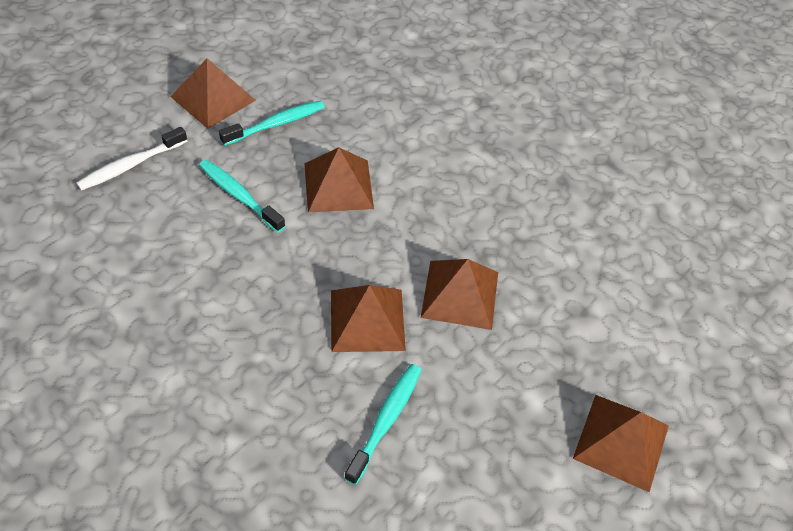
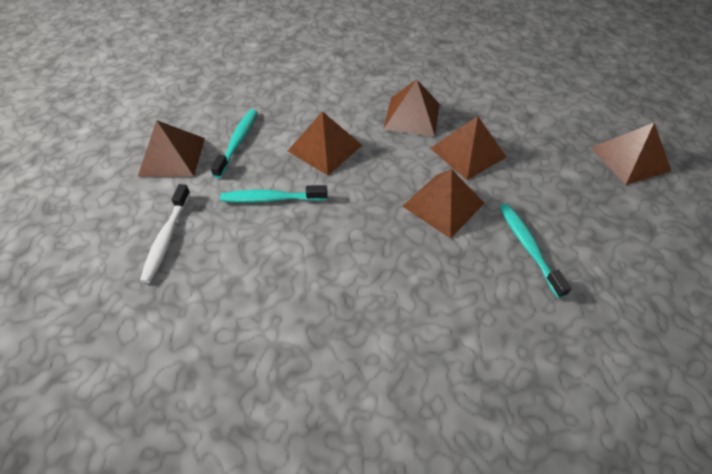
camera: 40 degrees left, 0 degrees up
(458, 217) = (412, 116): none -> brown pyramid

